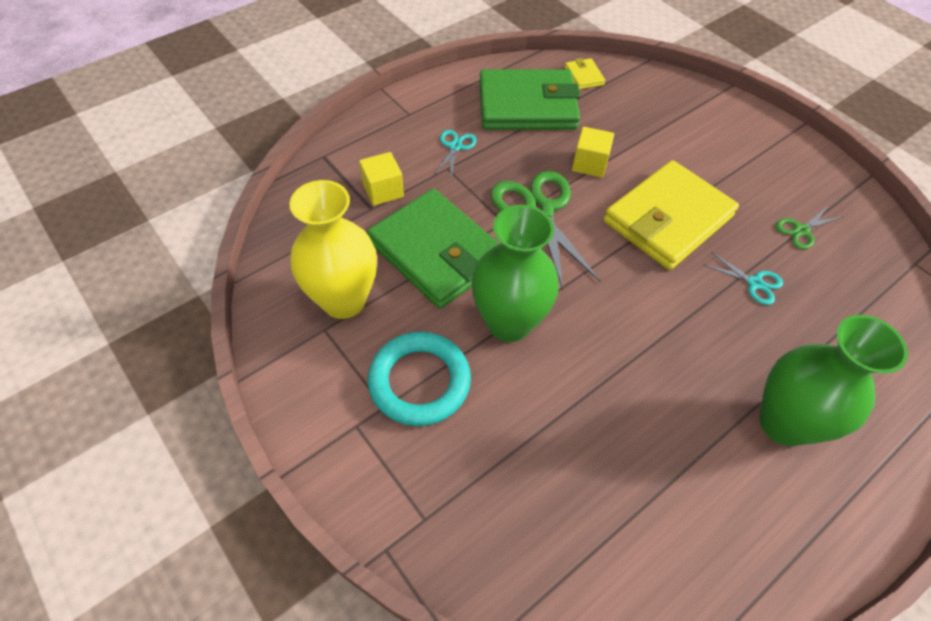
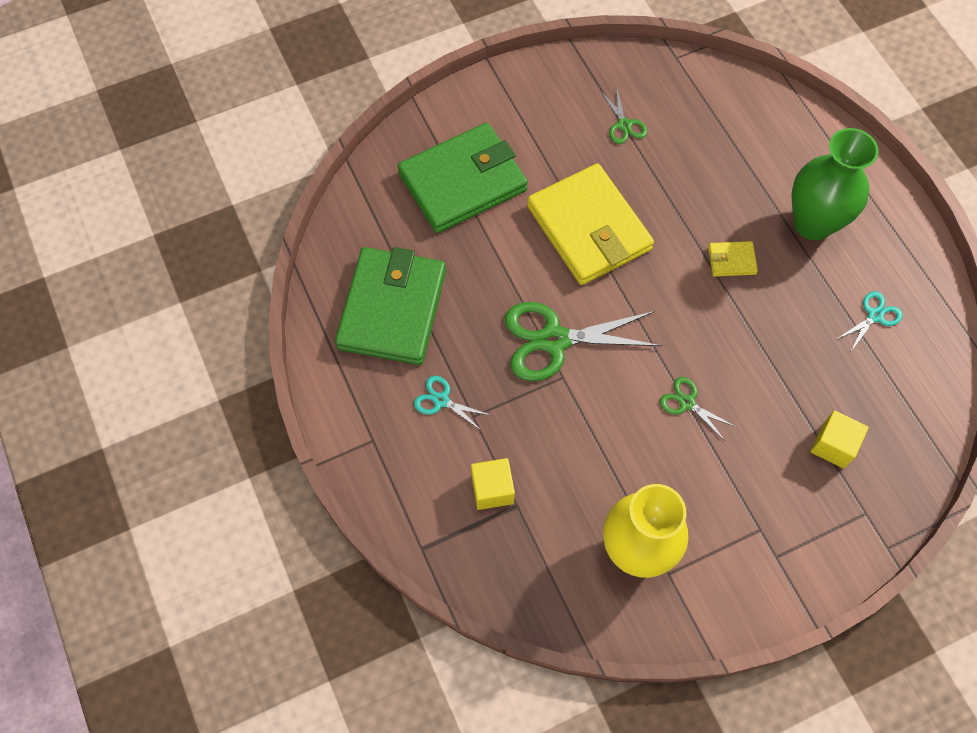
camera: 75 degrees left, 10 degrees up
(419, 381) = (738, 494): turquoise ring -> none
(437, 252) = (590, 450): green wallet -> green wallet (462, 182)
(509, 323) = (687, 403): green vase -> green scissors
(583, 76) = (357, 236): yellow wallet -> yellow wallet (731, 260)
(589, 164) = (499, 273): yellow cube -> yellow cube (833, 445)
(754, 283) = (676, 187): turquoise scissors -> turquoise scissors (875, 316)

